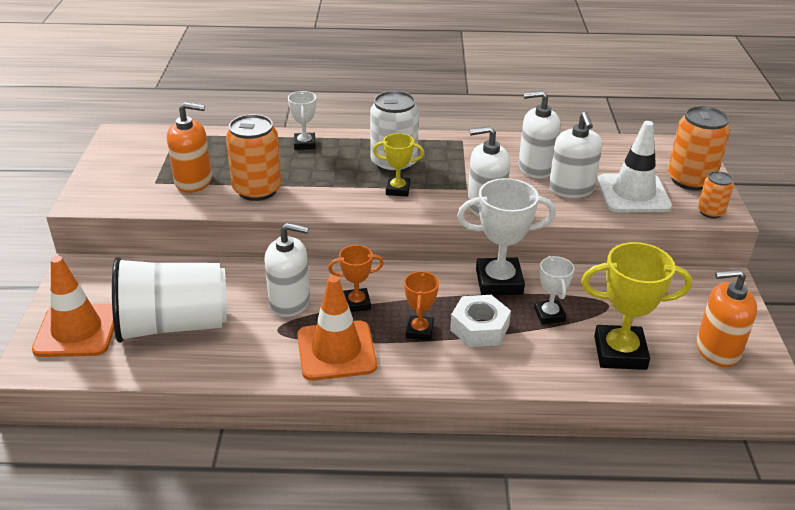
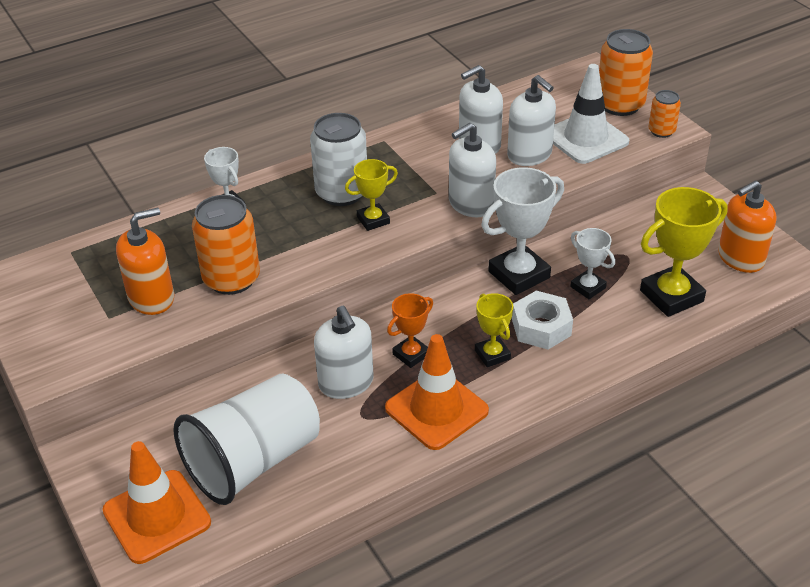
camera: 30 degrees left, 5 degrees up
(289, 301) = (346, 383): white soap dispenser -> white soap dispenser turned 90 degrees clockwise
(419, 331) = (492, 354): orange trophy -> yellow trophy

